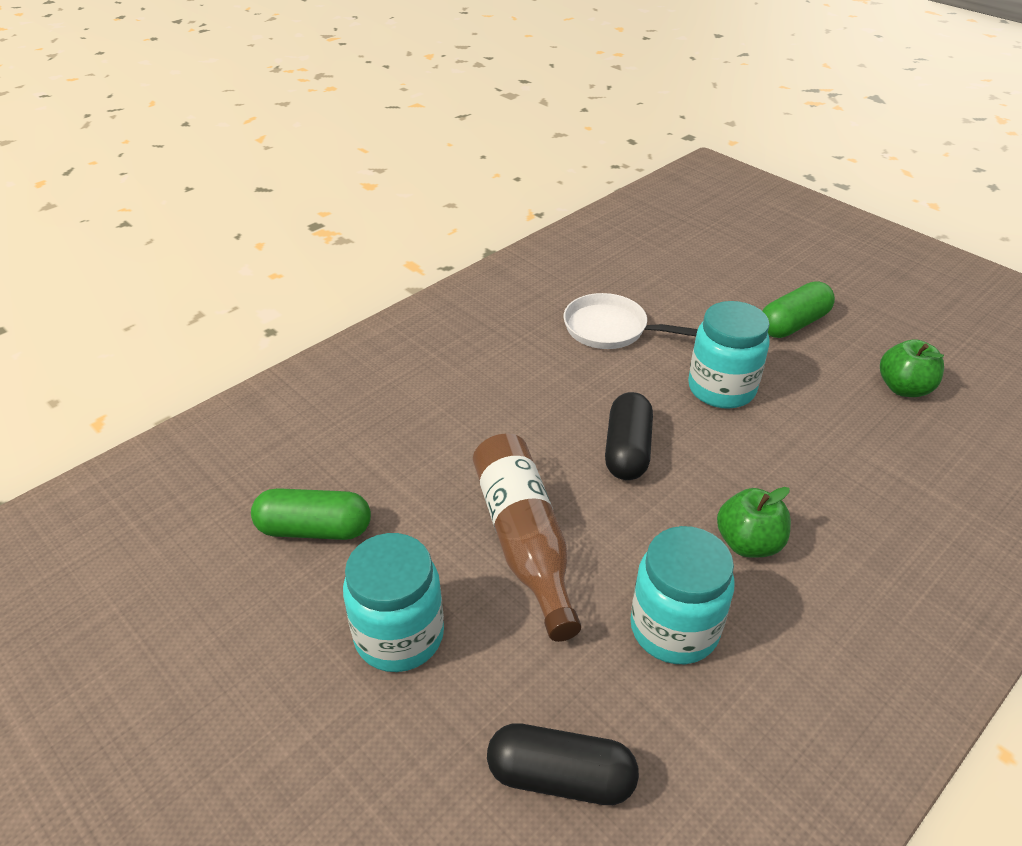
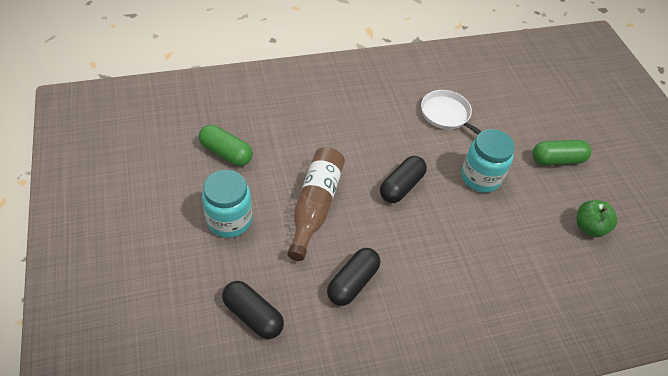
camera: 25 degrees right, 10 degrees up
(674, 628) = (353, 283): turquoise jar -> black capsule
(748, 543) = (423, 263): green apple -> none

